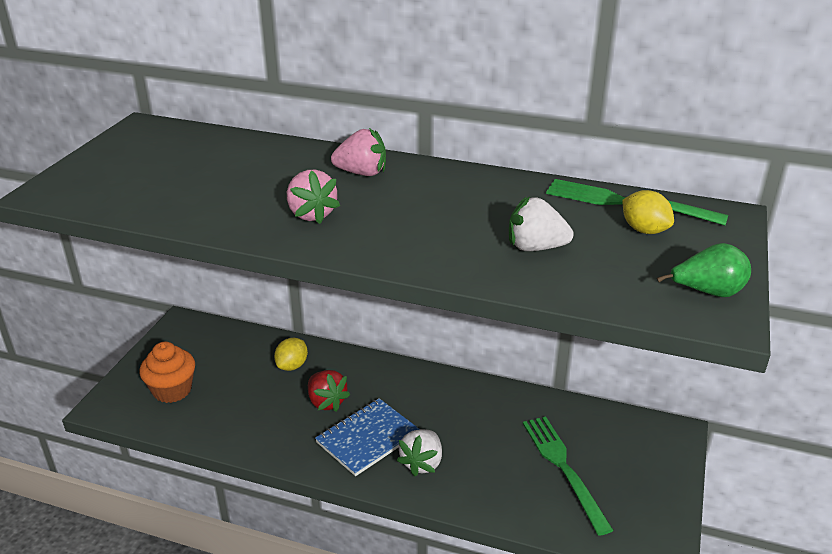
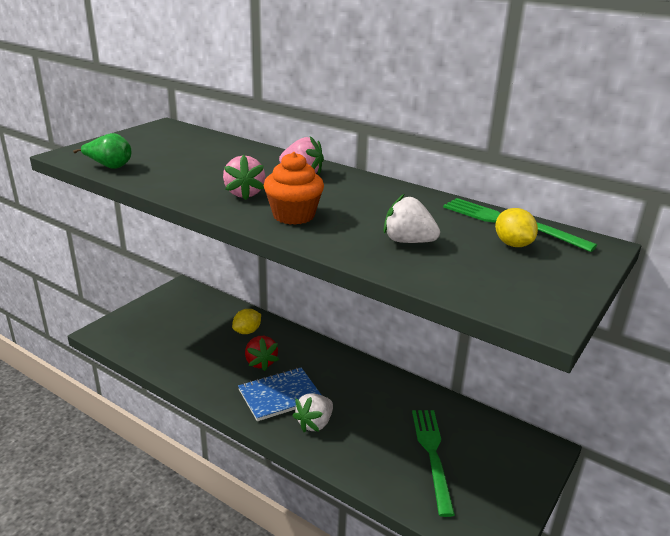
camera: 15 degrees right, 5 degrees down
(172, 390) = (152, 331): orange cupcake -> orange cupcake (293, 215)
(707, 292) = (542, 297): green pear -> green pear (109, 166)

